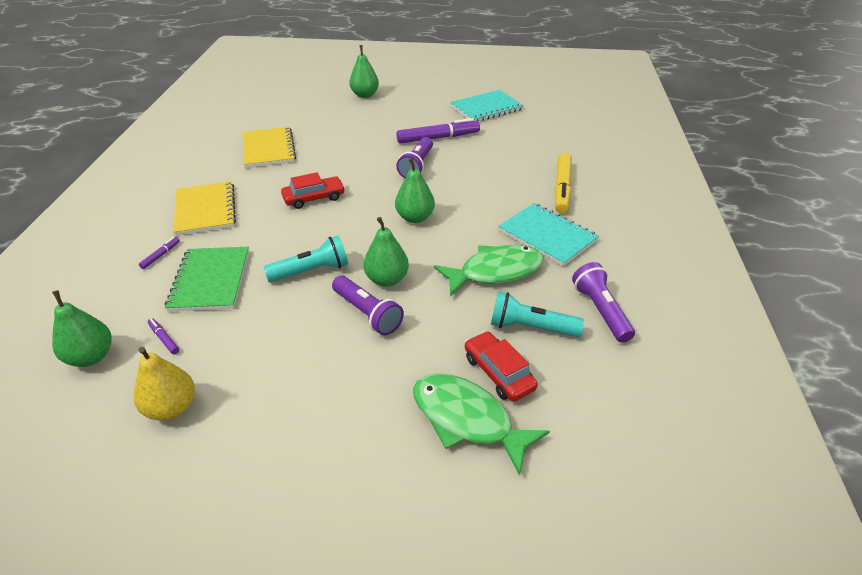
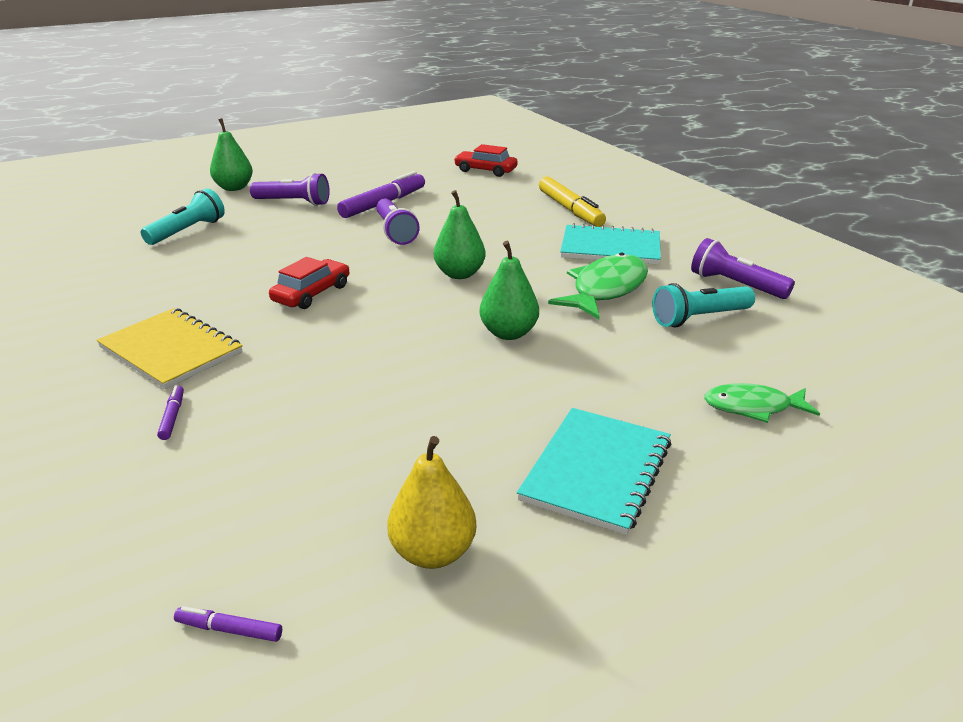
camera: 35 degrees left, 10 degrees down
(91, 356) = (228, 561): green pear -> none
(164, 339) = (314, 494): purple marker -> purple marker (229, 629)
(210, 280) = (290, 413): green notebook -> none
(268, 149) = (174, 267): yellow notebook -> none
(311, 271) = (411, 357): turquoise flashlight -> turquoise flashlight (188, 231)
(367, 313) = (532, 368): purple flashlight -> purple flashlight (293, 202)
(467, 419) = (752, 407): green fish -> green fish, size x0.63
(486, 108) = (400, 168): turquoise notebook -> turquoise notebook (596, 471)
(498, 373) = (724, 361): red car -> red car (485, 170)

